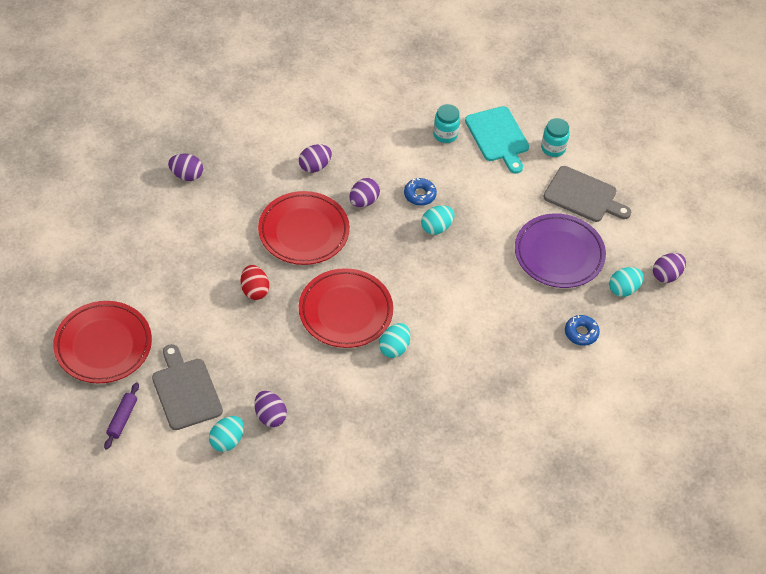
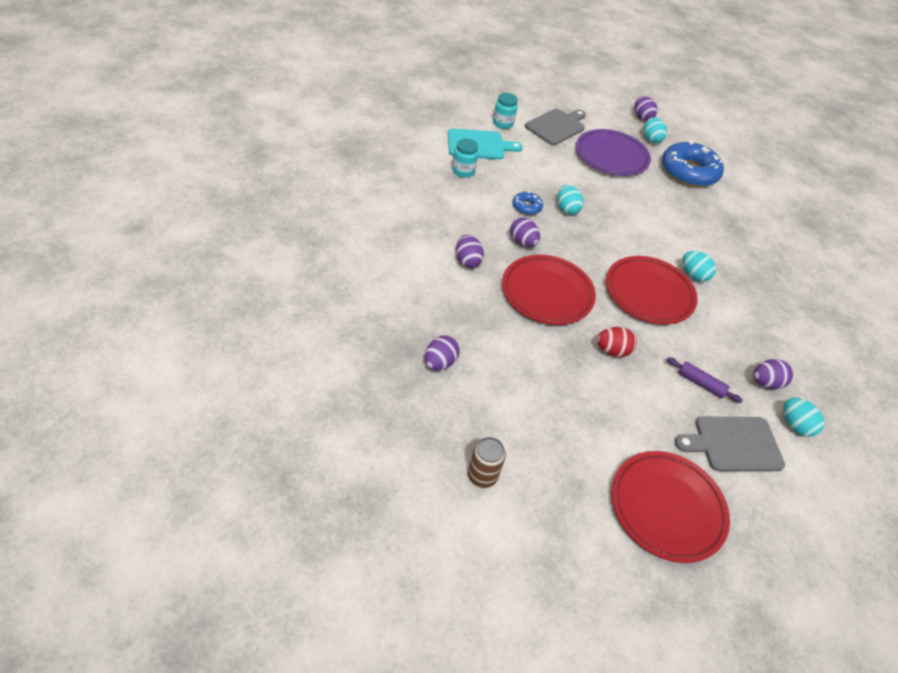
camera: 75 degrees left, 5 degrees down
(91, 224) = (482, 476): none -> brown can
(122, 419) = (769, 514): purple rolling pin -> purple rolling pin (701, 383)
(581, 333) = (689, 172): blue donut -> blue donut, size x2.18

